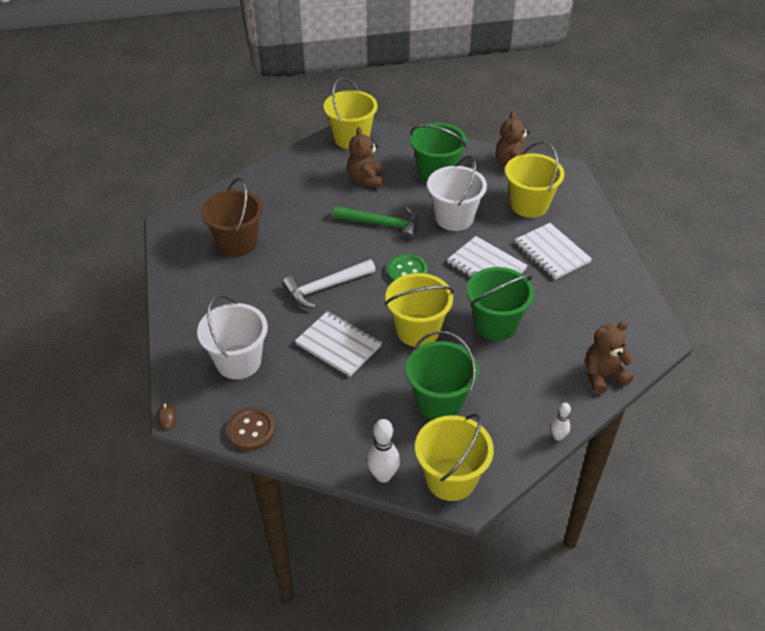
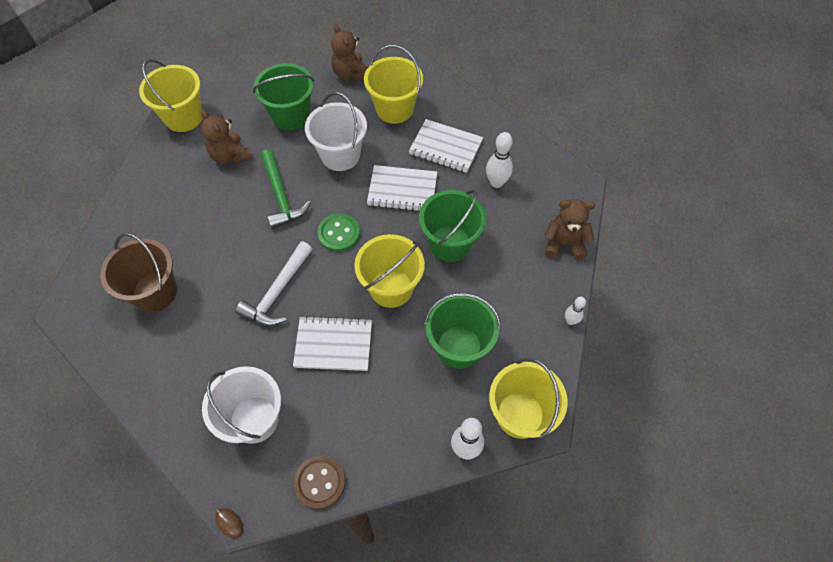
camera: 35 degrees left, 15 degrees up
(382, 224) = (281, 196): green hammer -> green hammer turned 90 degrees clockwise
(577, 300) = (496, 182): none -> white bowling pin
(603, 376) = (564, 243): brown teddy bear -> brown teddy bear turned 60 degrees clockwise

